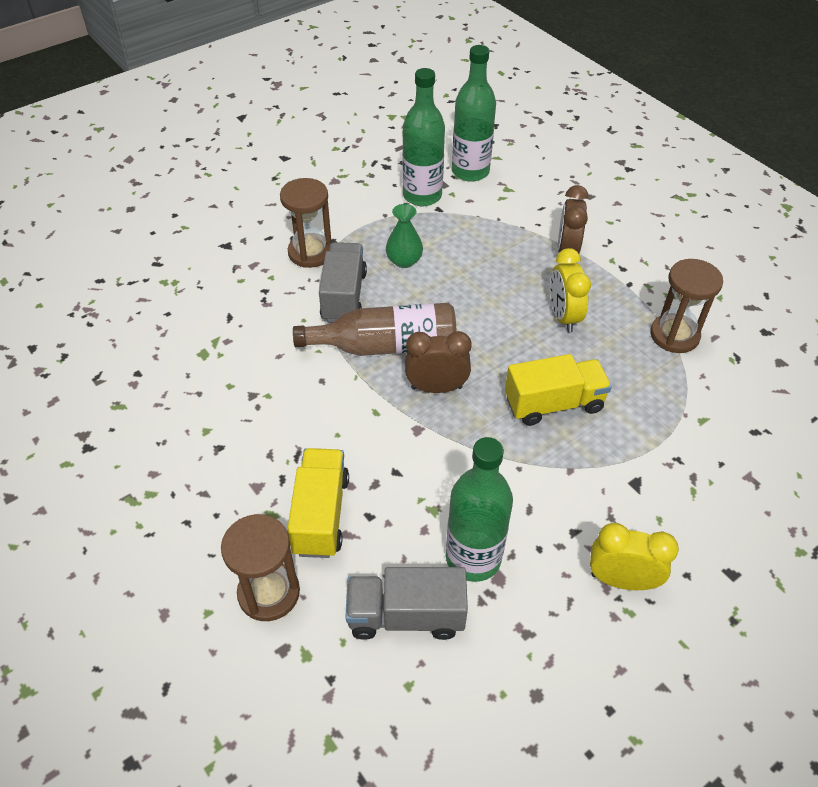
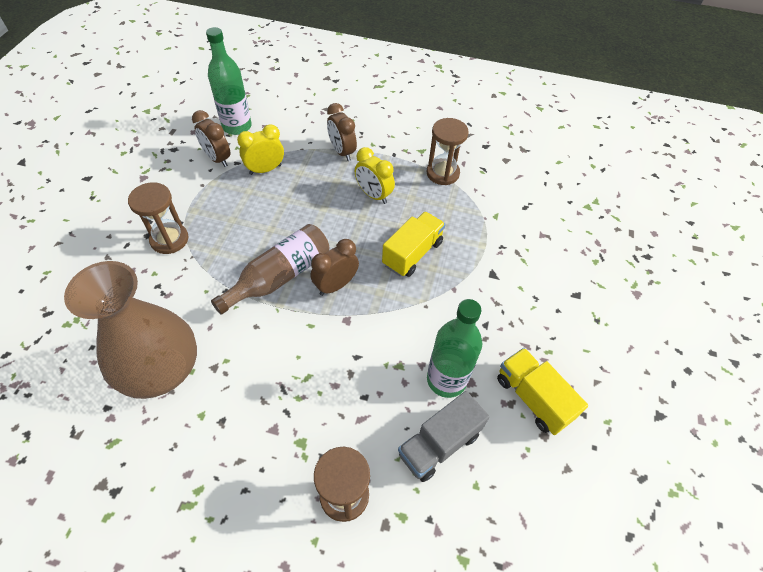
camera: 40 degrees left, 5 degrees up
(206, 368) = (161, 369): none -> brown vase
(321, 514) = (333, 418): yellow truck -> yellow truck (533, 398)
(344, 296) = (221, 258): grey truck -> none
(404, 261) = (243, 211): green vase -> none
(422, 196) = (217, 159): green bottle -> brown clock
(621, 580) = (530, 336): yellow clock -> yellow clock (265, 169)

